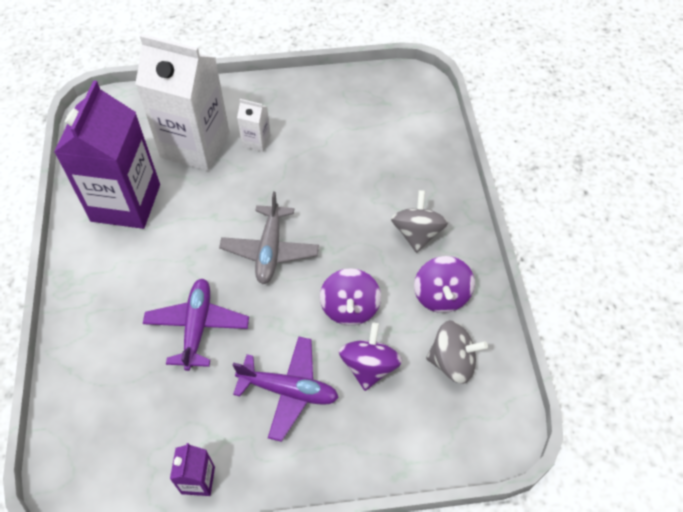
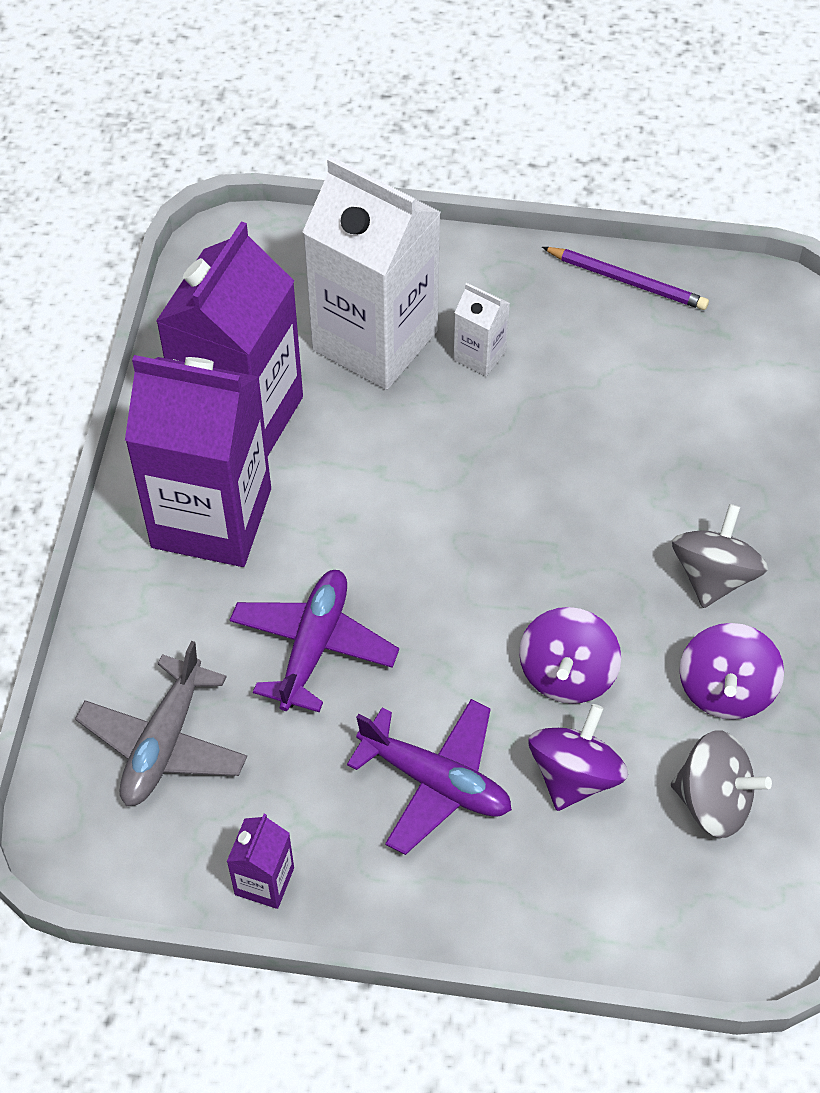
camera: 15 degrees right, 0 degrees up
(120, 265) = (211, 518): none -> purple carton
(270, 250) = (458, 548): grey plane -> grey plane (164, 743)
(328, 86) = (627, 281): none -> purple pencil

